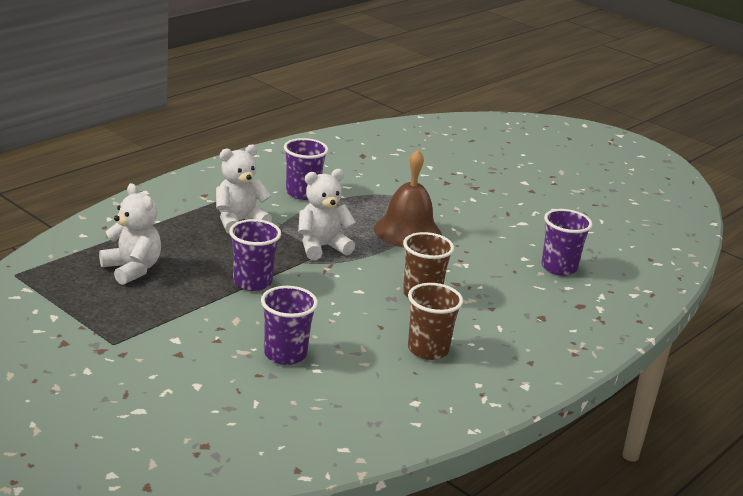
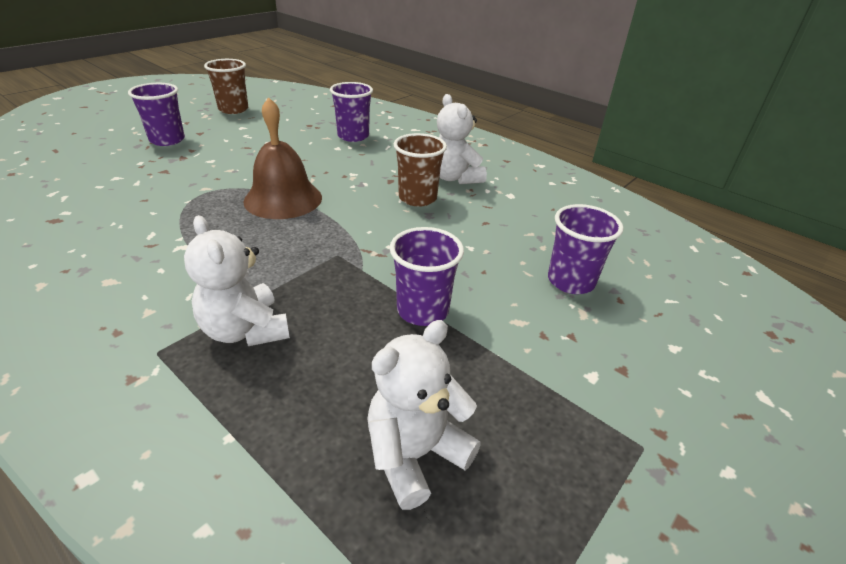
camera: 90 degrees left, 10 degrees up
(302, 193) = (161, 270): purple cup -> purple cup (167, 140)
(321, 247) = (323, 255): white teddy bear -> white teddy bear (455, 178)
(428, 350) = (514, 200): brown cup -> brown cup (233, 109)

